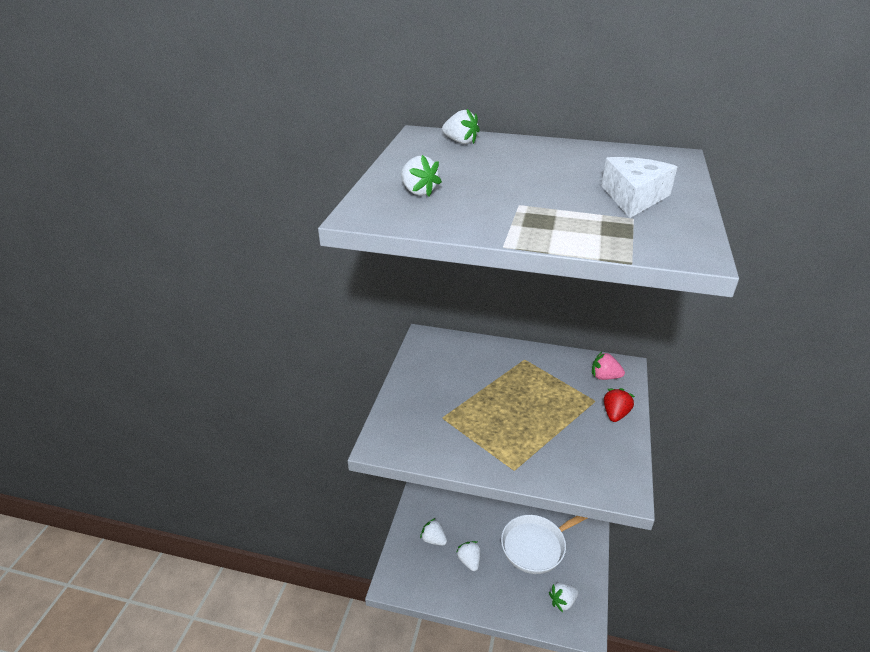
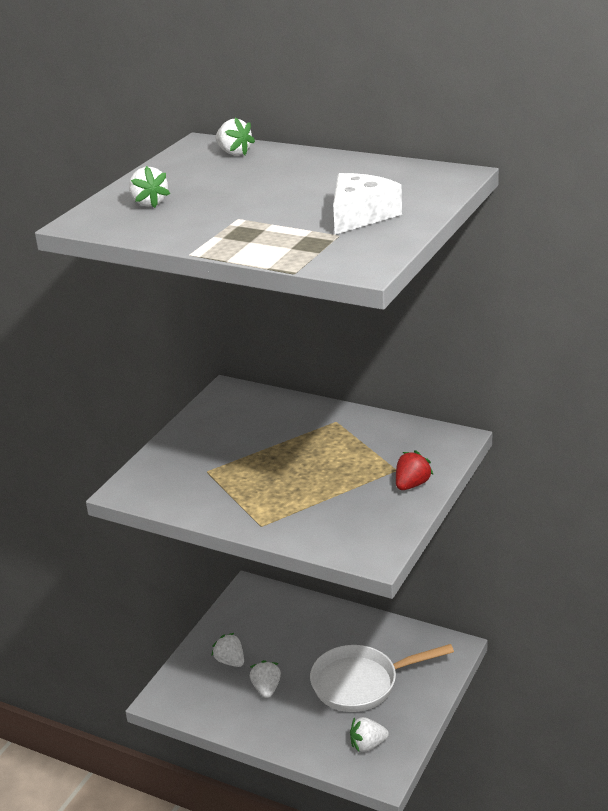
camera: 15 degrees right, 5 degrees down
(604, 377) = (424, 447): pink strawberry -> none

